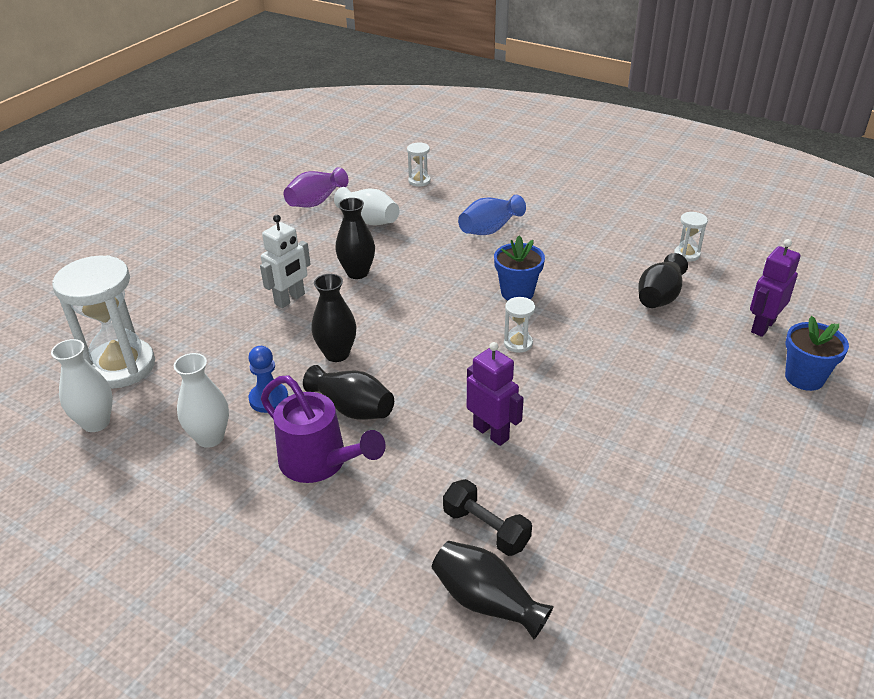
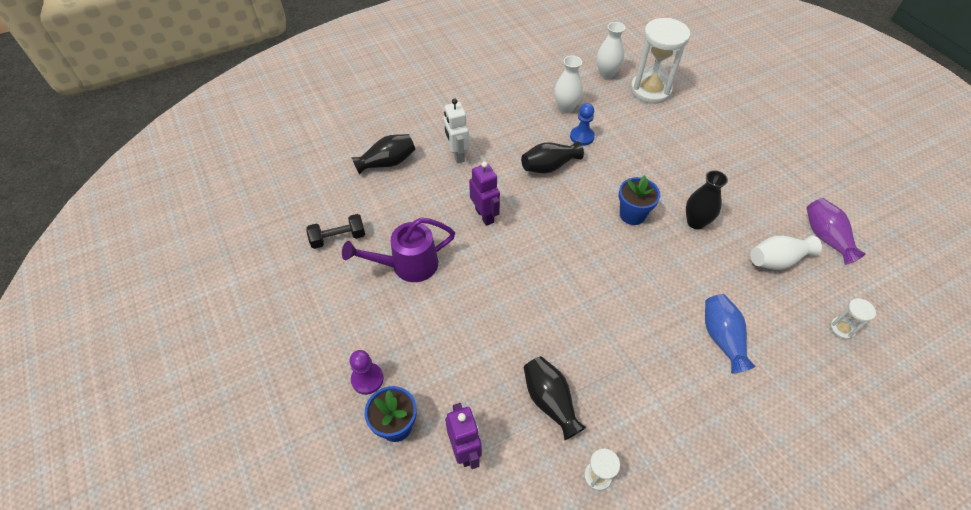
camera: 120 degrees right, 15 degrees up
(290, 299) = (680, 176): white robot -> white robot (457, 155)
(320, 463) = (516, 140): purple watering can -> purple watering can (407, 265)
(337, 354) = (604, 177): black vase -> none
(486, 529) = (424, 181): black dumbbell -> black dumbbell (338, 238)
(491, 433) = (484, 215): purple robot -> purple robot turned 105 degrees counterclockwise
(517, 292) = (614, 305): blue flower pot -> blue flower pot (632, 215)
(518, 343) = (554, 272): white hourglass -> none
(795, 423) = (367, 379): none -> purple pawn

